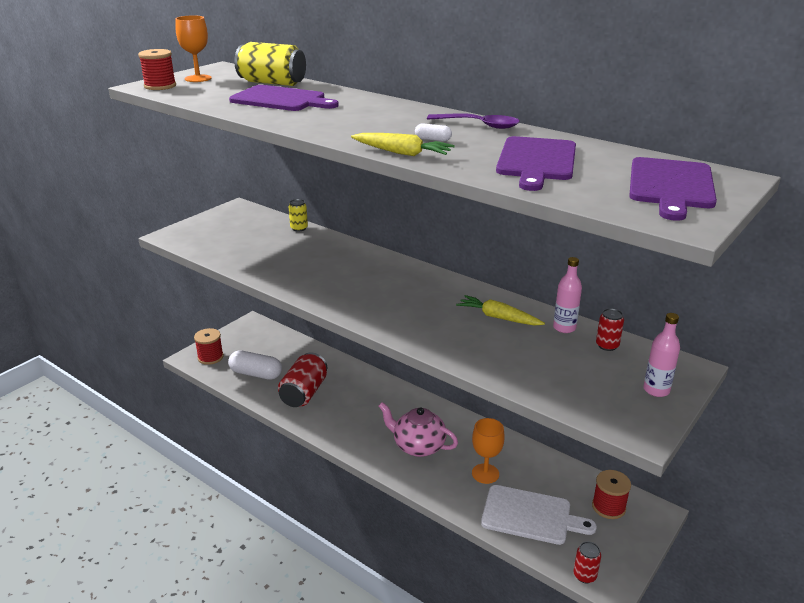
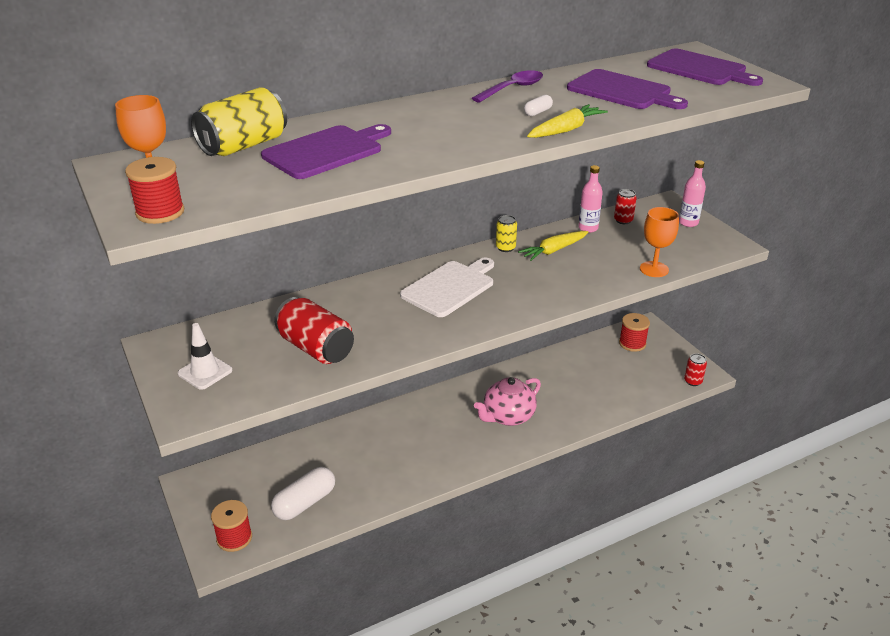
camera: 65 degrees left, 5 degrees up
(217, 228) = (205, 372): none -> white traffic cone
(299, 228) = (271, 311): yellow can -> yellow can (505, 248)
(304, 393) = (372, 471): red can -> red can (316, 348)
(485, 473) = (565, 390): orange goblet -> orange goblet (654, 269)
(530, 515) = (624, 384): white cutting board -> white cutting board (450, 287)

